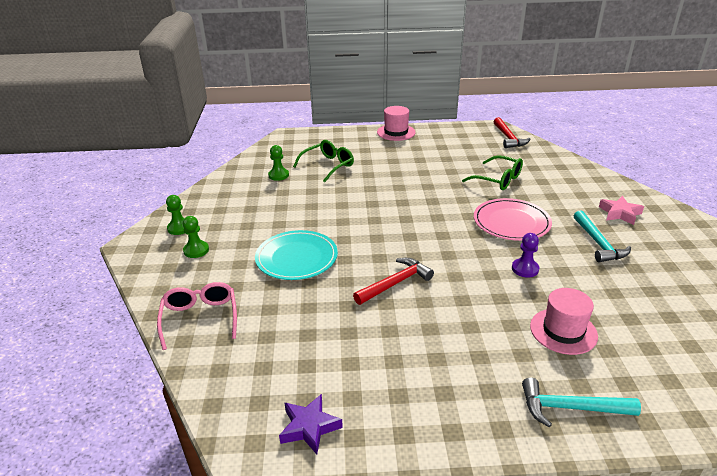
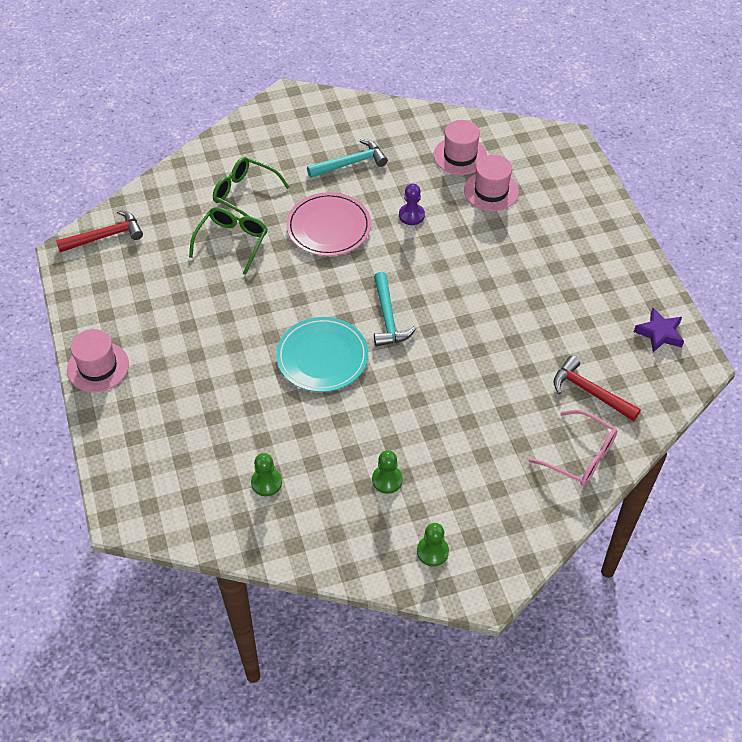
camera: 105 degrees left, 20 degrees up
(196, 250) = (472, 510): green pawn -> green pawn (387, 480)
(200, 319) = (580, 455): pink glasses -> pink glasses turned 120 degrees counterclockwise
(296, 258) = (454, 403): turquoise plate -> turquoise plate (322, 357)
(328, 166) = (226, 429): green glasses -> green glasses (245, 194)
(395, 283) = (468, 309): red hammer -> red hammer (590, 392)
(571, 408) = (572, 189): turquoise hammer -> turquoise hammer (388, 317)
(619, 213) = (288, 144): pink star -> none
(622, 317) = (460, 156): none -> pink hat

